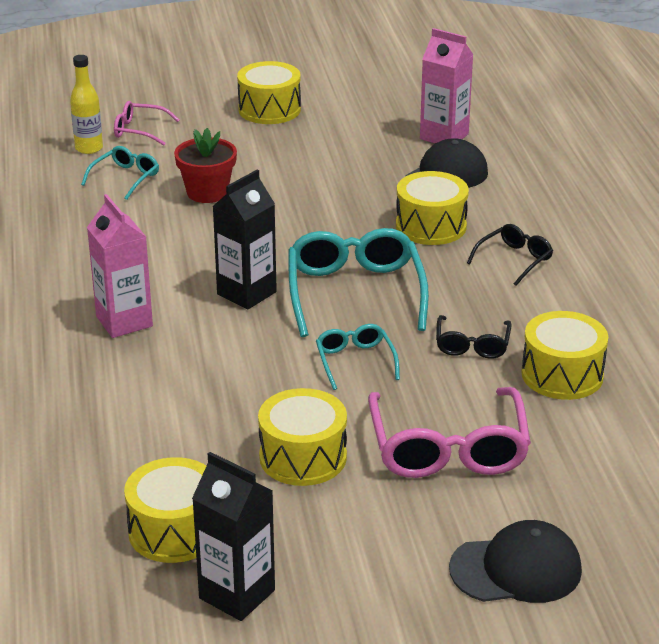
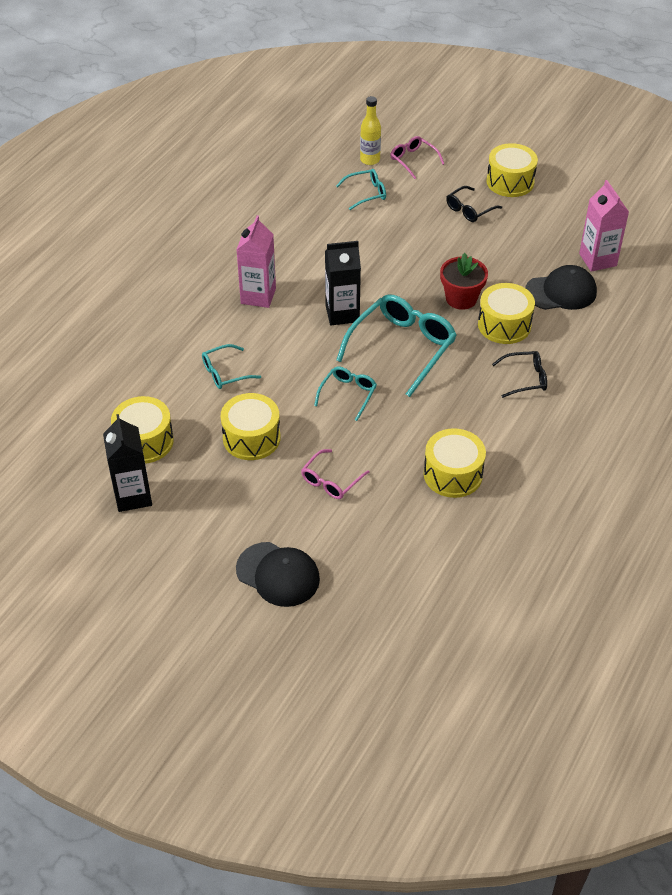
camera: 40 degrees right, 15 degrees up
(184, 412) = (225, 373): none -> turquoise glasses
(207, 192) = (400, 228): red flower pot -> red flower pot (461, 298)
(448, 449) = (331, 481): pink glasses -> pink glasses, size x0.52
(472, 345) = (425, 423): black glasses -> black glasses (469, 210)

